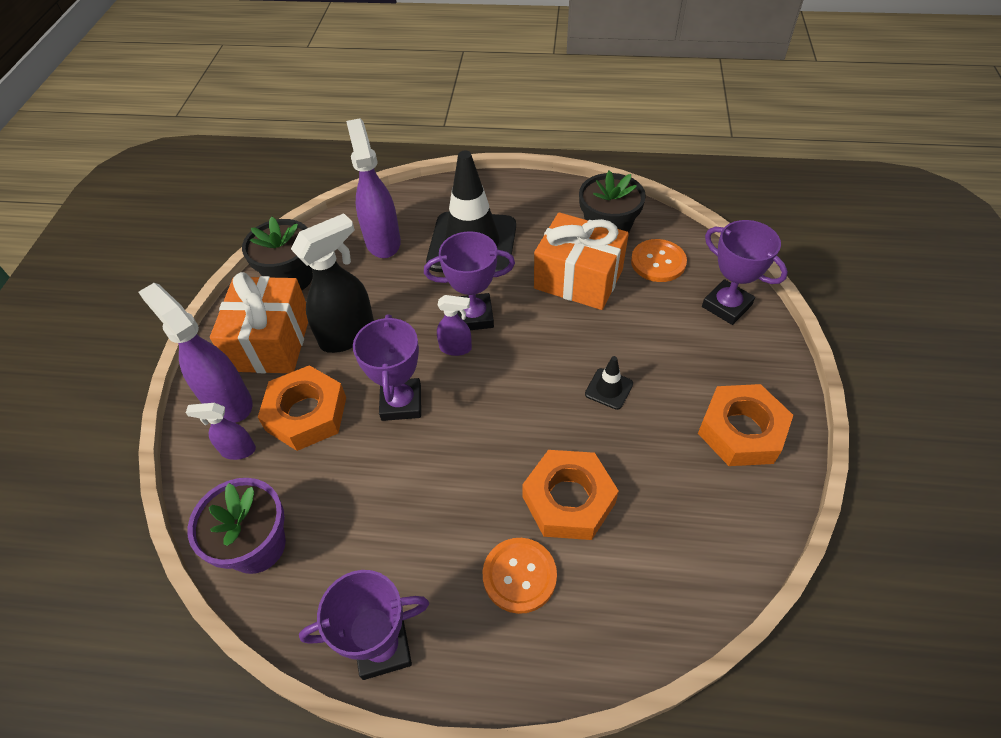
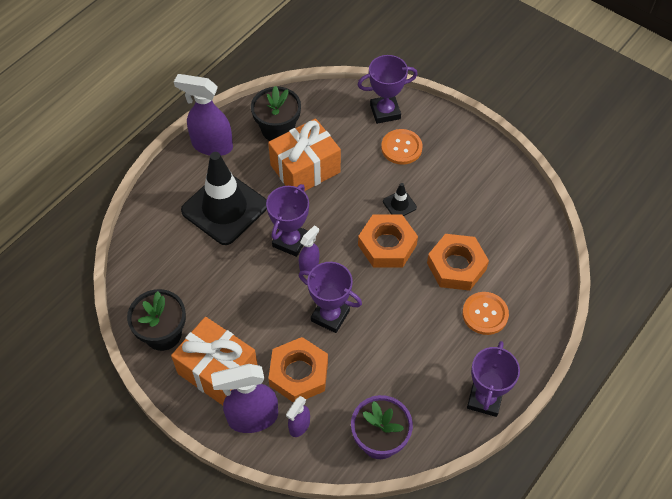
camera: 60 degrees left, 5 degrees up
(348, 335) = (249, 320): black spray bottle -> none
(383, 241) = (174, 259): purple spray bottle -> purple spray bottle (212, 145)
(658, 262) = (325, 121): orange button -> orange button (401, 148)
(741, 431) = (470, 163): orange nut -> orange nut (387, 245)

